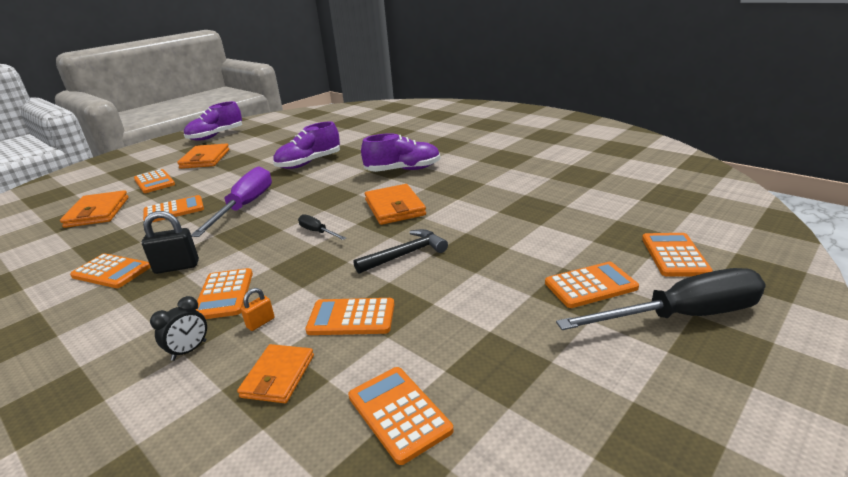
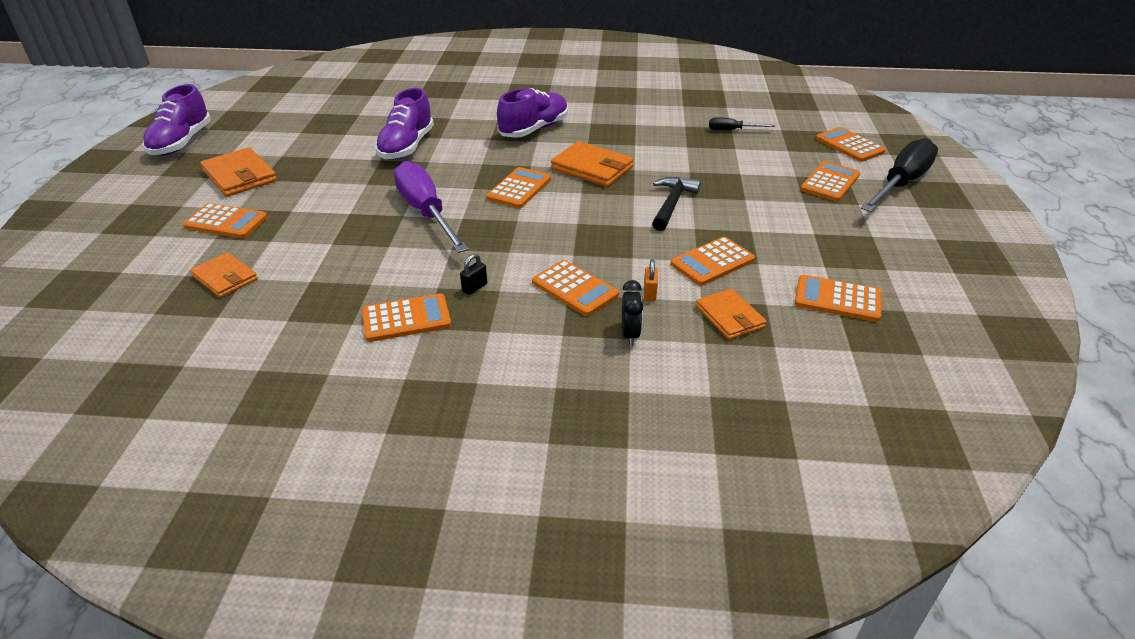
camera: 40 degrees left, 10 degrees up
(97, 212) = (225, 278): orange wallet -> orange wallet, size x0.66
(174, 210) = (339, 242): orange calculator -> orange calculator (519, 189)
(177, 267) = (474, 288): black padlock -> black padlock, size x0.55
(317, 232) = (558, 211): black screwdriver -> black screwdriver (732, 130)

